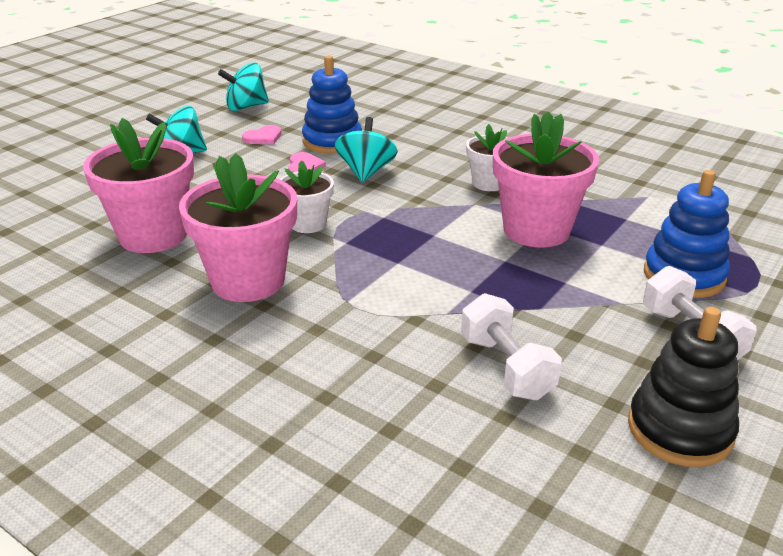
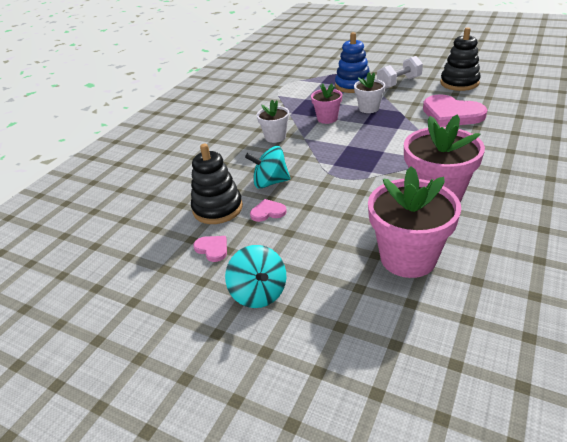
camera: 95 degrees left, 5 degrees up
(246, 107) = (134, 282): turquoise spinning top -> none
(308, 224) = (355, 190): white flower pot -> white flower pot (369, 108)
(332, 141) = (218, 208): blue stacking toy -> black stacking toy
(506, 367) = (451, 114): white dumbbell -> pink heart
(536, 230) = (327, 118): pink flower pot -> pink flower pot, size x0.56

